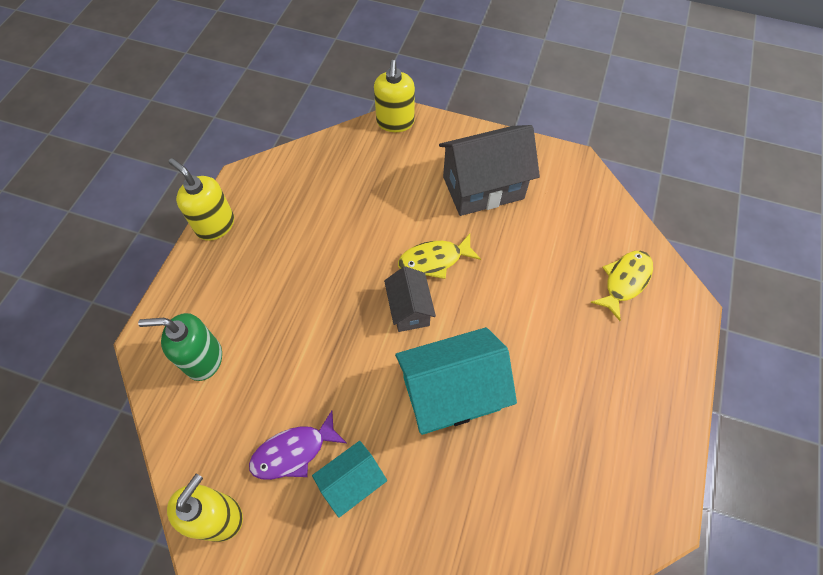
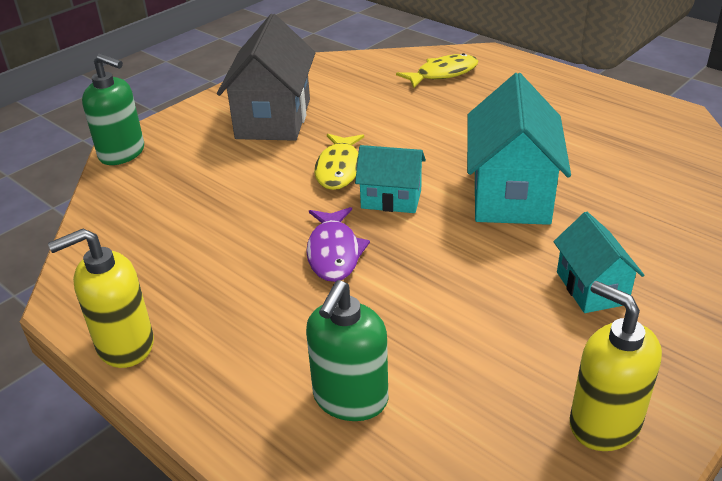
camera: 65 degrees left, 25 degrees down
(293, 451) = (534, 330): purple fish -> purple fish (334, 252)
(395, 122) = (122, 153): yellow soap dispenser -> green soap dispenser
(409, 309) = (391, 199): grey house -> turquoise house
(624, 281) = (443, 74): yellow fish -> yellow fish turned 90 degrees clockwise

